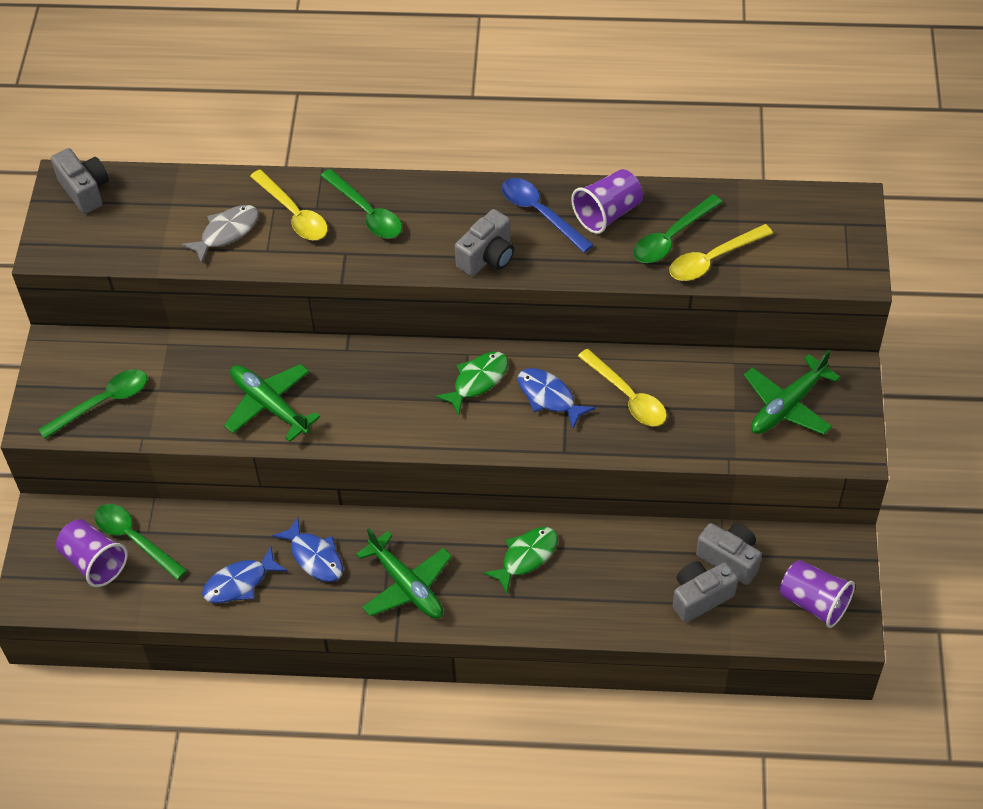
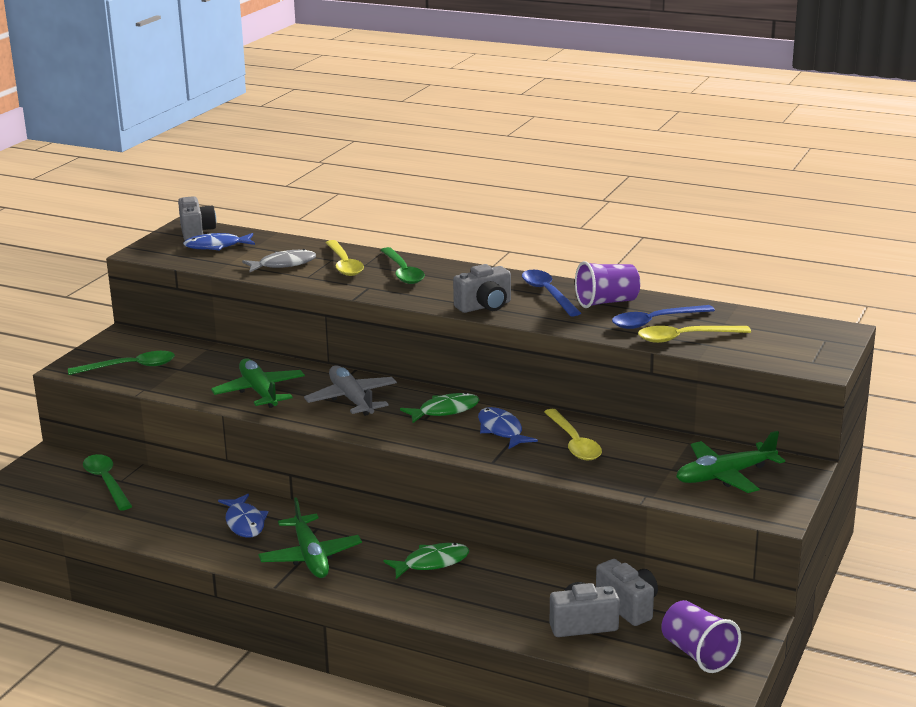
camera: 20 degrees right, 30 degrees down
(94, 562) = (63, 487): purple cup -> none
(240, 583) = (169, 524): blue fish -> blue fish (216, 246)
(373, 390) = (352, 399): none -> grey plane
(671, 237) = (655, 322): green spoon -> blue spoon

